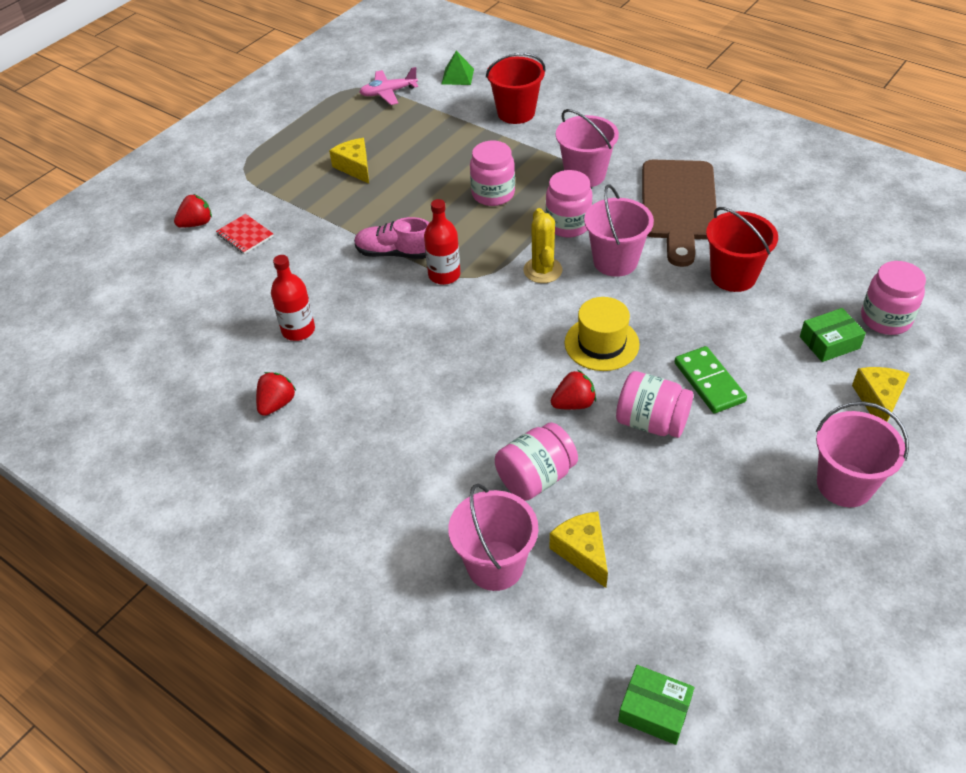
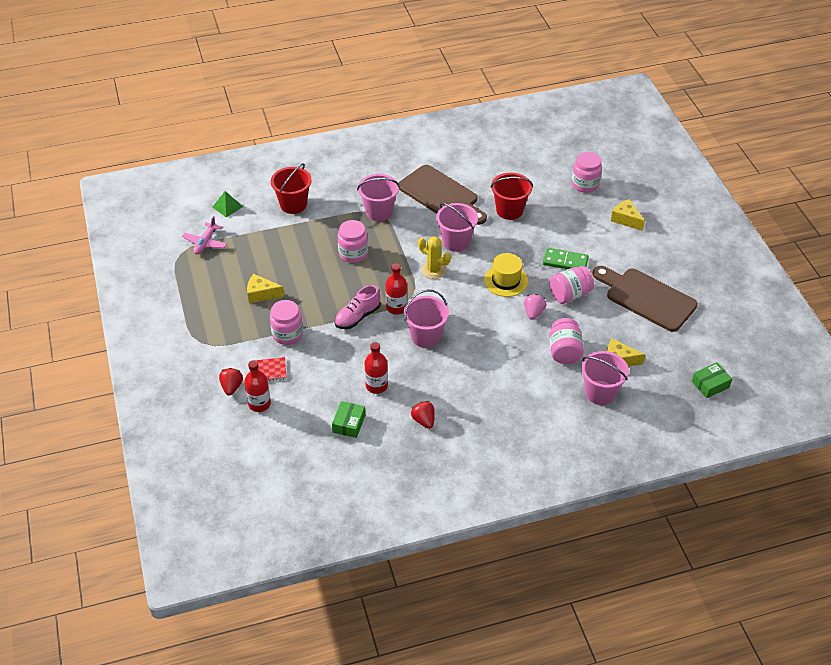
camera: 55 degrees left, 0 degrees up
(189, 256) = (259, 404): none -> red bottle
(568, 225) = (410, 241): pink jar -> pink jar (287, 334)
(574, 404) = (533, 313): red strawberry -> pink strawberry
(749, 515) = (647, 298): none -> brown cutting board
(829, 342) = (580, 210): green box -> green box (349, 423)
(844, 484) = (657, 260): pink bucket -> pink bucket (426, 336)

